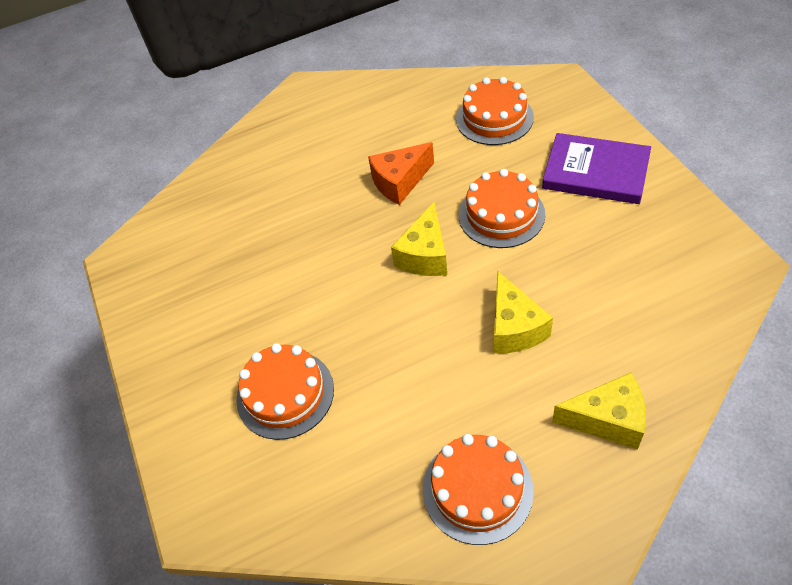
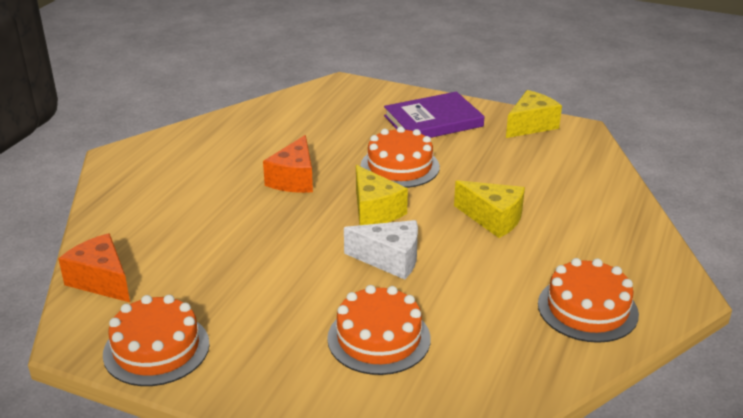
camera: 50 degrees left, 20 degrees down
(179, 213) = (101, 281): none -> orange cheese
(379, 318) = (390, 259): none -> white cheese
(494, 118) = (319, 118): orange cake -> orange cake (156, 349)
(607, 420) = (611, 234): yellow cheese -> yellow cheese (531, 125)

